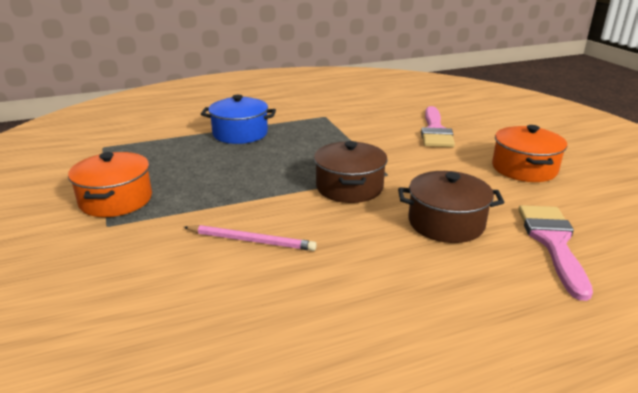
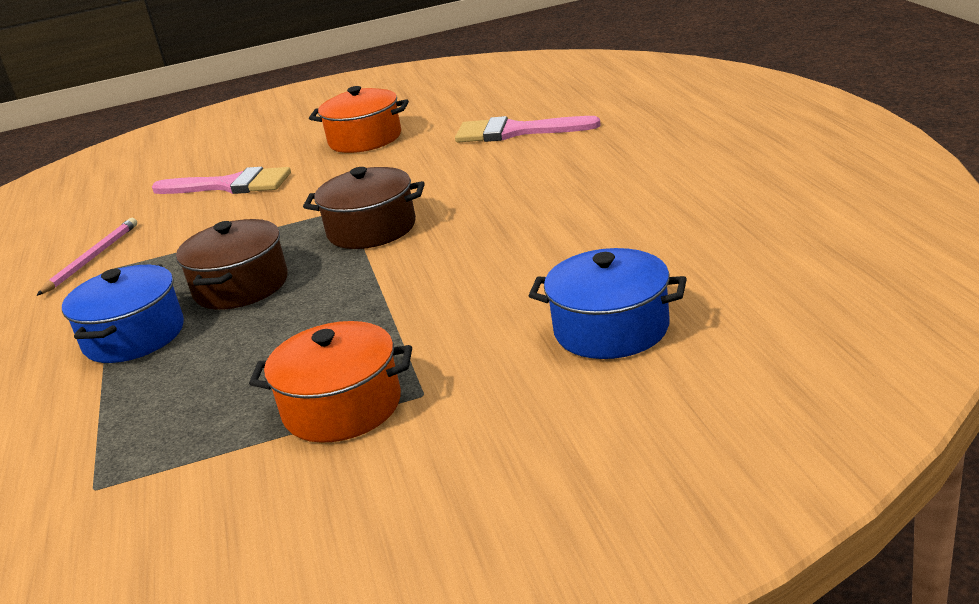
camera: 80 degrees left, 0 degrees up
(128, 305) = (611, 329): none -> blue pot
(251, 240) = (485, 275): pink pencil -> pink pencil (92, 258)
(446, 223) = (471, 175): brown pot -> brown pot (241, 286)

